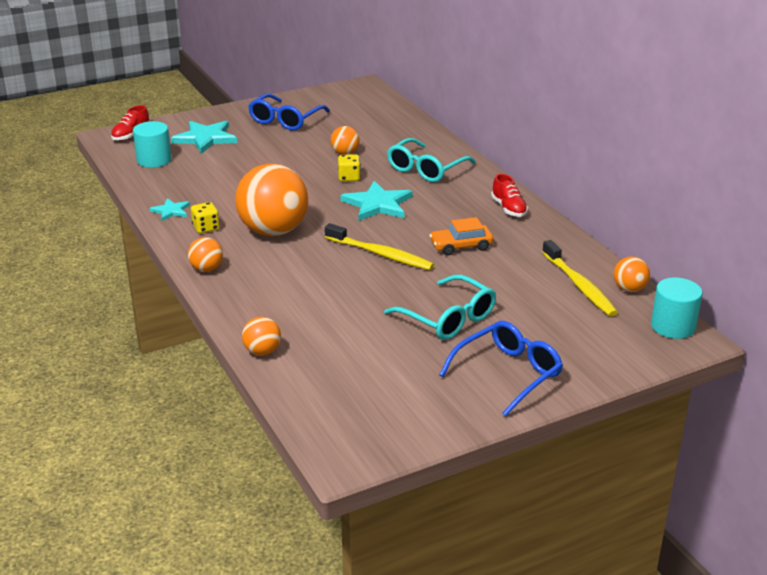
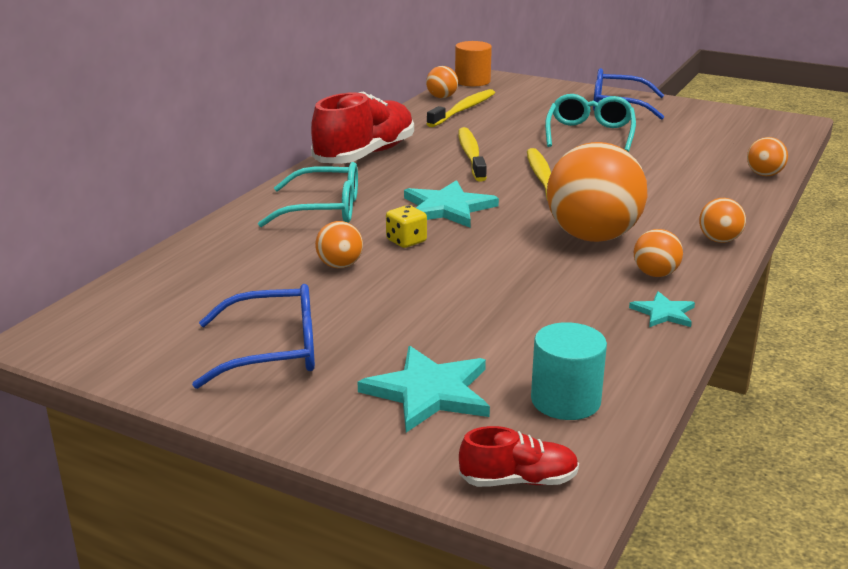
camera: 125 degrees left, 5 degrees down
(206, 228) = (655, 274): yellow dice -> orange ball
(461, 246) = (471, 155): orange car -> yellow toothbrush
(509, 208) = (365, 155): red shoe -> red shoe, size x2.08
(673, 326) = (472, 81): turquoise cylinder -> orange cylinder

